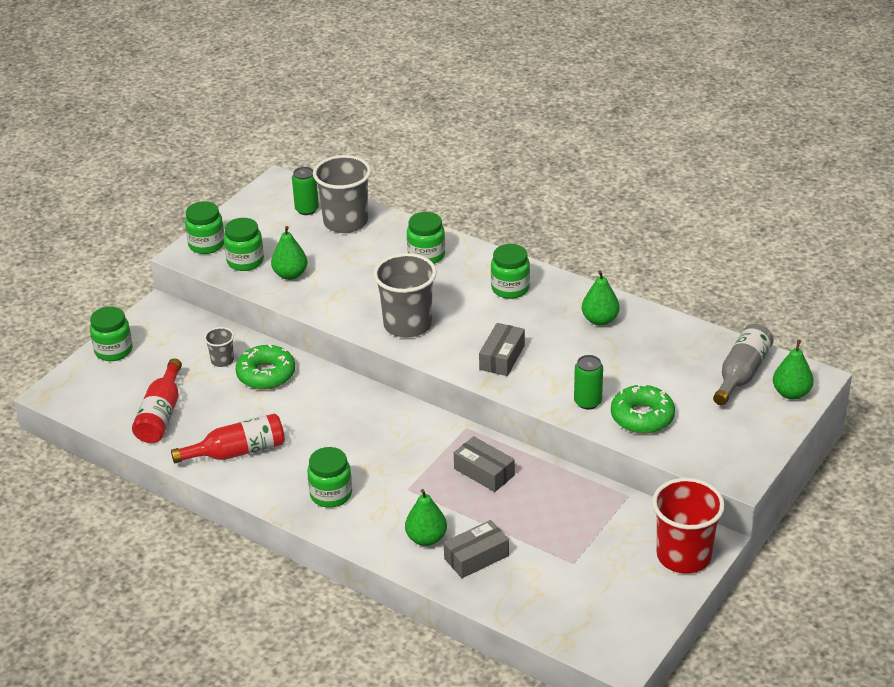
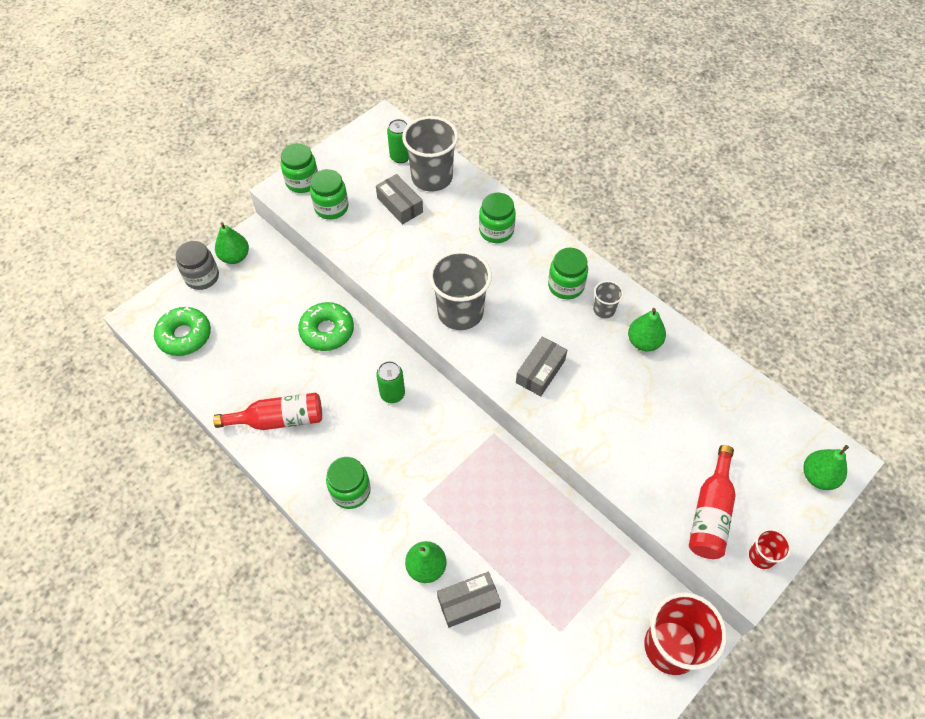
camera: 10 degrees right, 20 degrees up
(113, 350) = (202, 277): green jar -> grey jar
(161, 414) = (223, 360): red bottle -> red bottle (710, 513)
(222, 360) = (293, 307): grey cup -> grey cup (604, 310)
(290, 275) = (367, 231): green pear -> green pear (235, 257)
(484, 472) = (498, 493): grey box -> grey box (400, 205)
(587, 402) = (612, 446): green can -> green can (392, 394)
(642, 417) = (662, 477): green donut -> green donut (184, 336)
(741, 373) = (772, 440): grey bottle -> none
(749, 457) = (761, 556): none -> red cup

